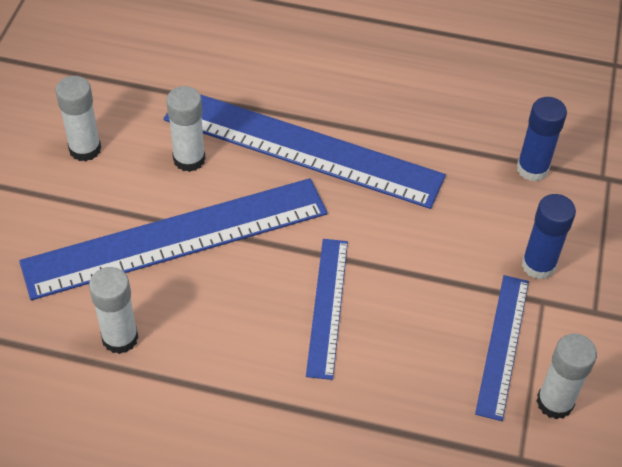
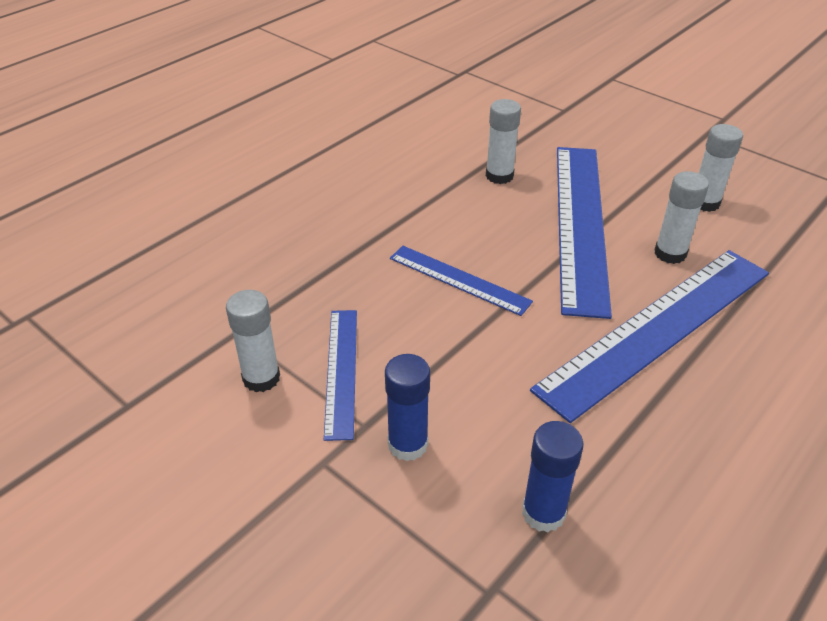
camera: 120 degrees right, 10 degrees down
(502, 345) = (341, 371): blue ruler -> blue ruler turned 45 degrees clockwise

